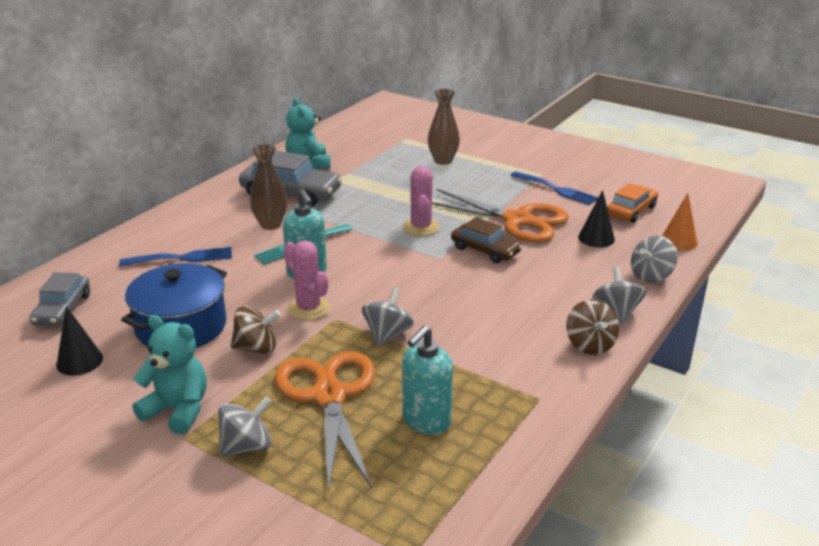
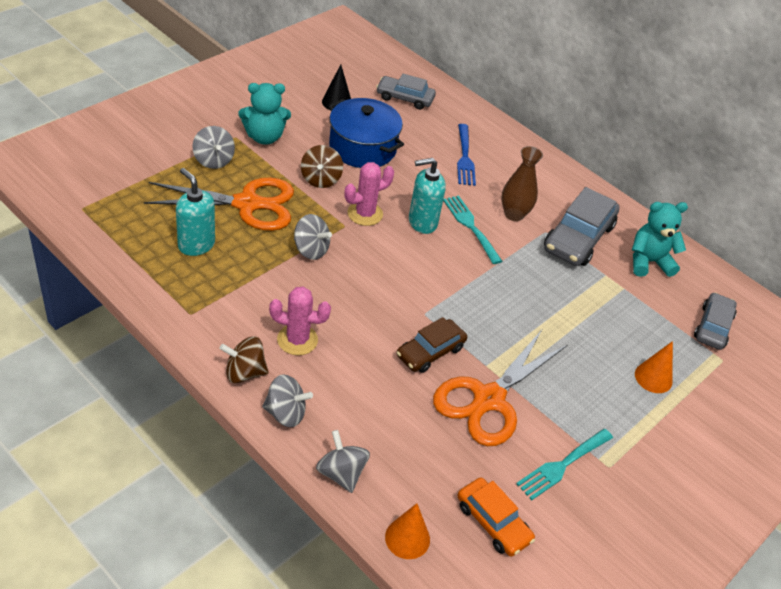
camera: 95 degrees right, 15 degrees up
(178, 410) = (264, 137): turquoise teddy bear -> turquoise teddy bear turned 45 degrees clockwise
(373, 141) = (713, 327): none -> grey car
(421, 227) = (489, 315): pink cactus -> pink cactus (297, 340)
(443, 161) = (653, 377): brown vase -> orange cone
(557, 189) = (562, 465): blue fork -> turquoise fork
(596, 238) = (433, 457): black cone -> none

